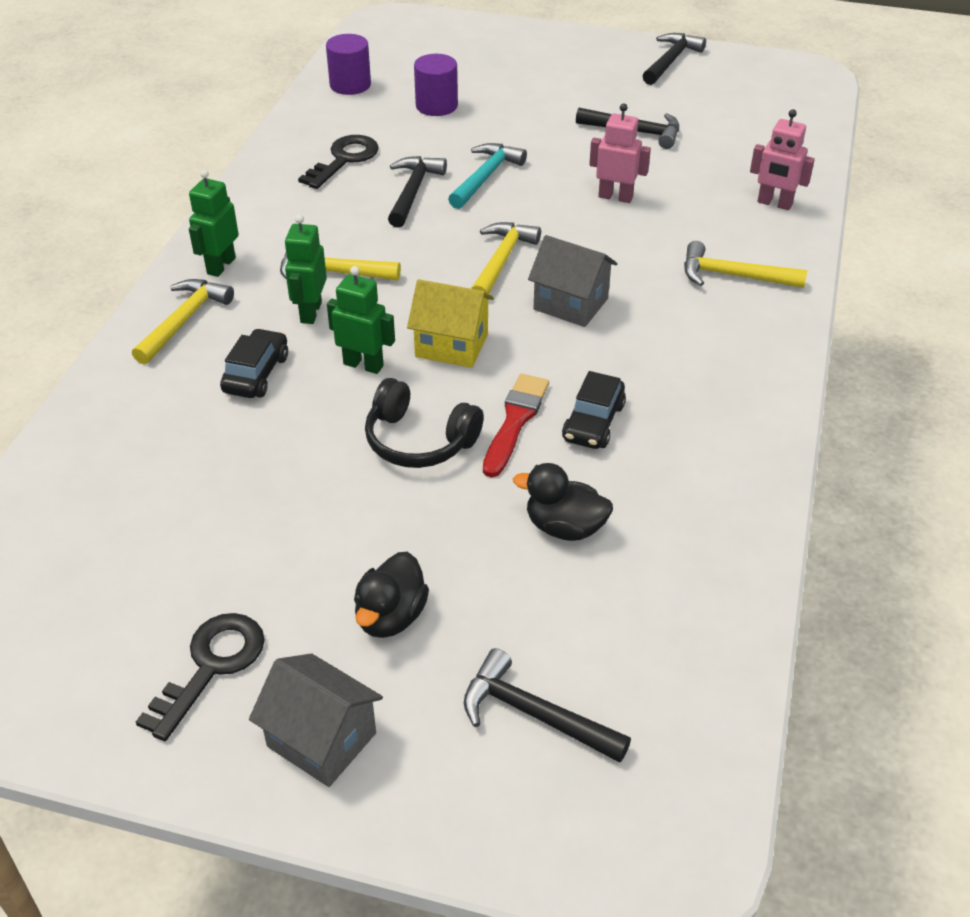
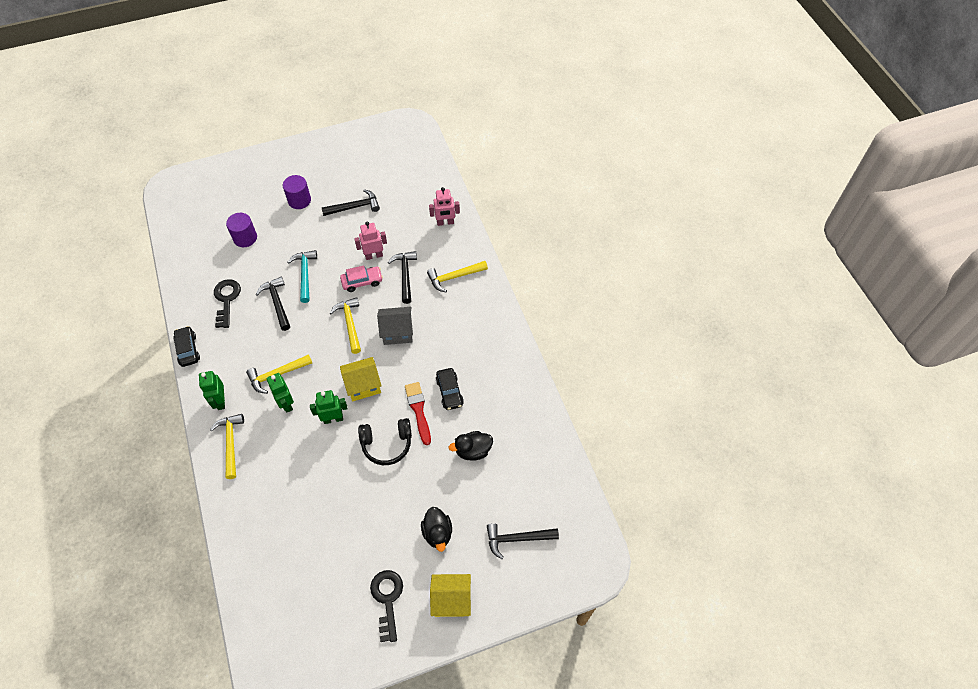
camera: 35 degrees left, 15 degrees up
(256, 374) = (289, 452): black car -> black car (188, 350)
(321, 739) = (451, 600): grey house -> yellow house
(350, 85) = (188, 245): purple cylinder -> purple cylinder (299, 200)
(568, 220) = (362, 282): none -> pink car
(671, 61) = (339, 146): black hammer -> black hammer (405, 275)

